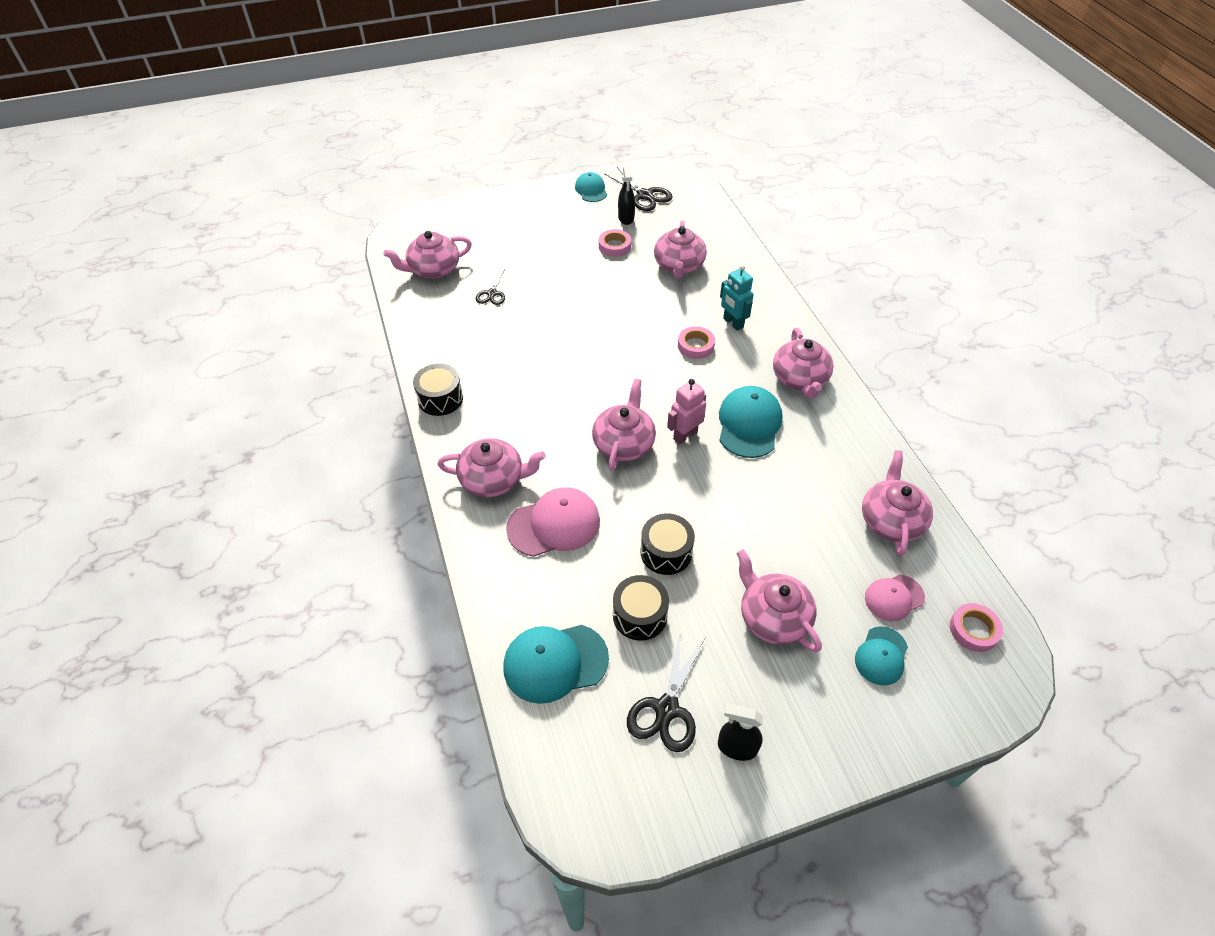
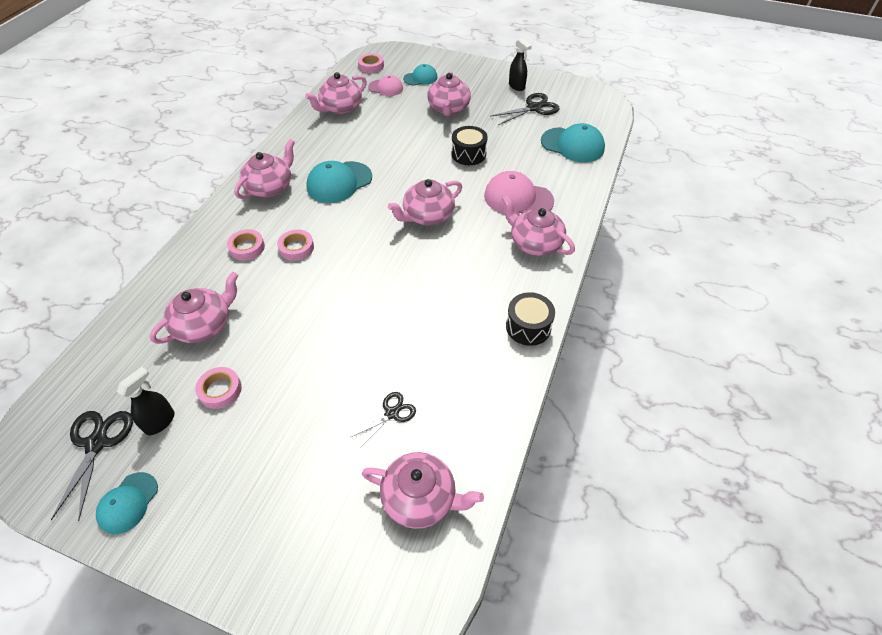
camera: 140 degrees left, 0 degrees up
(640, 615) = (511, 139): black drum -> none
(685, 435) = (384, 198): pink robot -> none
(733, 323) = (247, 247): turquoise robot -> pink tape

